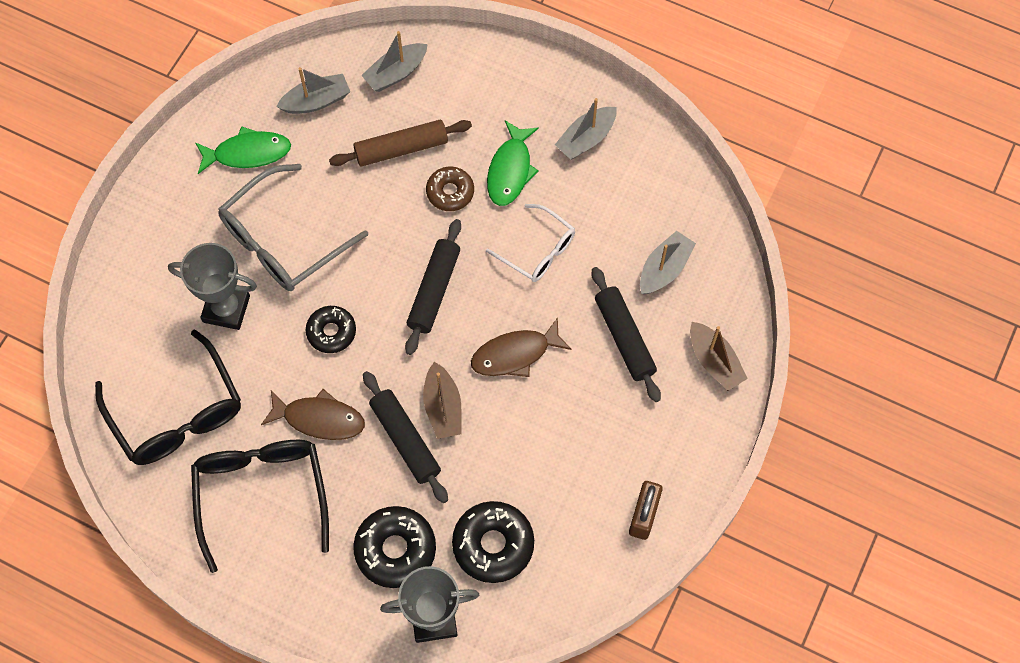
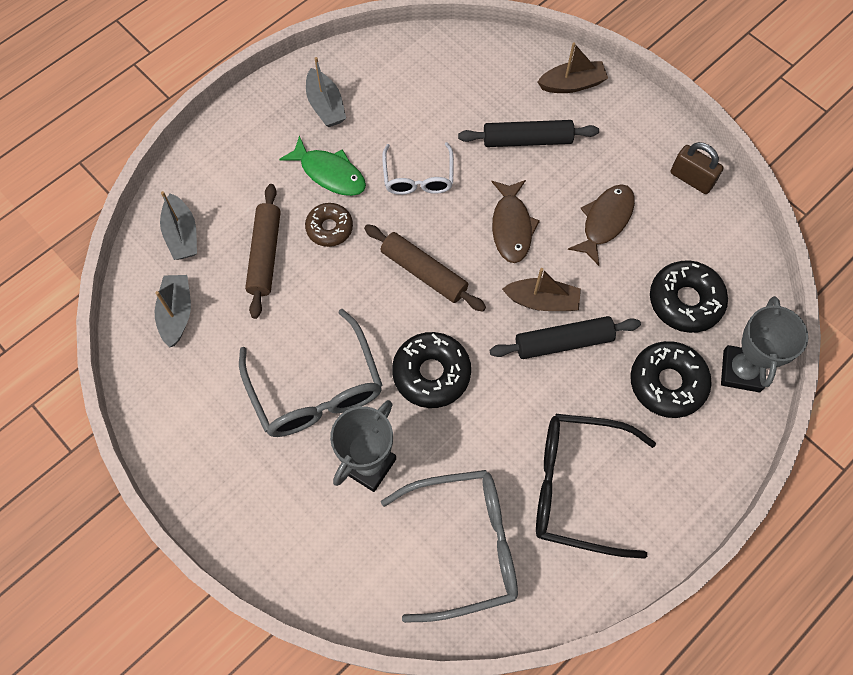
camera: 70 degrees left, 0 degrees up
(177, 413) = (464, 545): black glasses -> grey glasses
(248, 153) = (203, 394): green fish -> none
(319, 419) = (517, 411): brown fish -> brown fish (605, 221)
(331, 332) = (431, 373): black donut -> black donut, size x1.55
(434, 291) = (424, 272): black rolling pin -> brown rolling pin
(538, 250) = (418, 177): white glasses -> white glasses turned 120 degrees clockwise
(664, 269) = (475, 90): grey boat -> none

